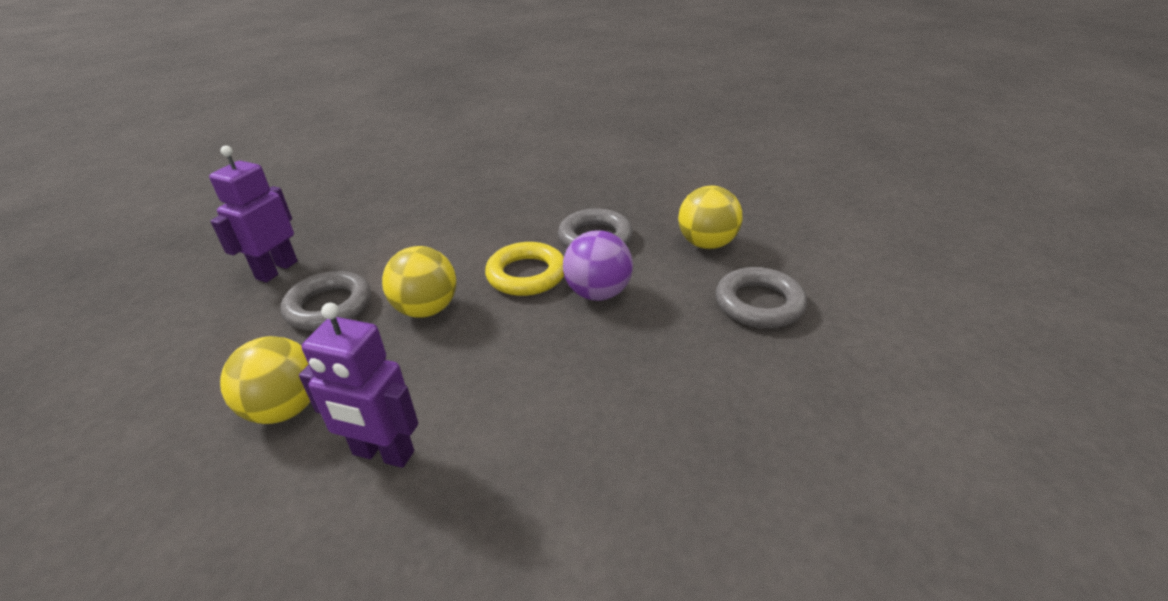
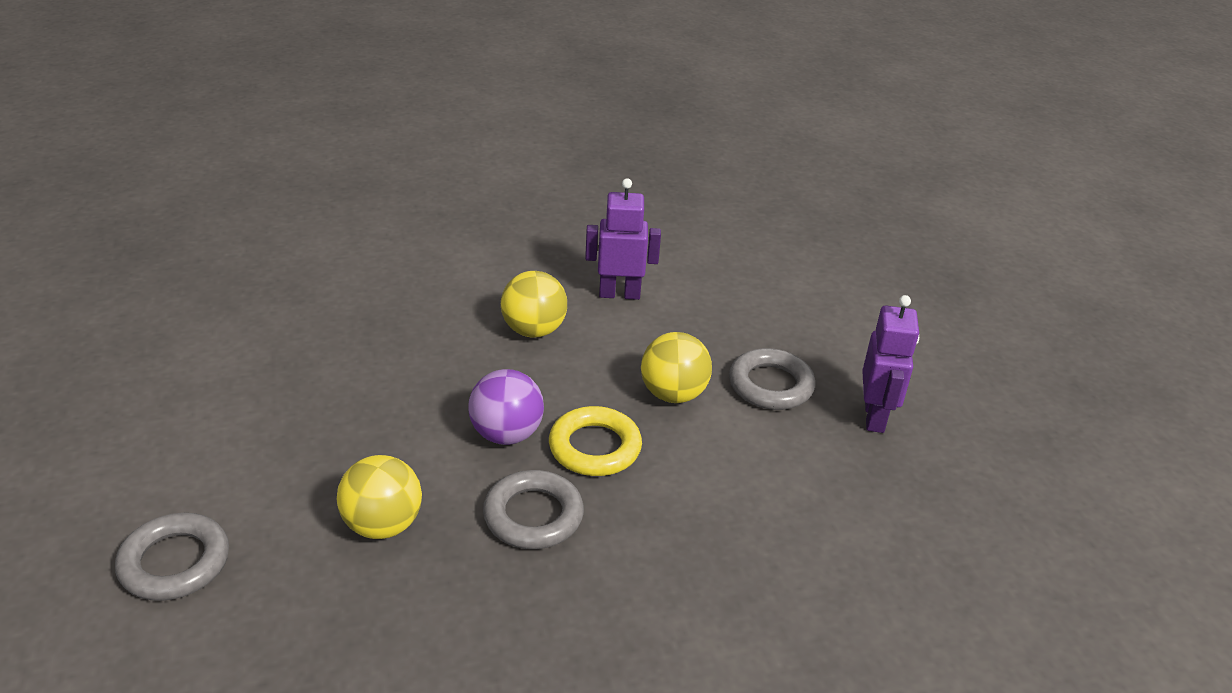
camera: 160 degrees right, 0 degrees up
(285, 409) = (714, 308): yellow ball -> yellow ball (533, 330)
(759, 304) = (331, 444): grey ring -> grey ring (175, 563)

